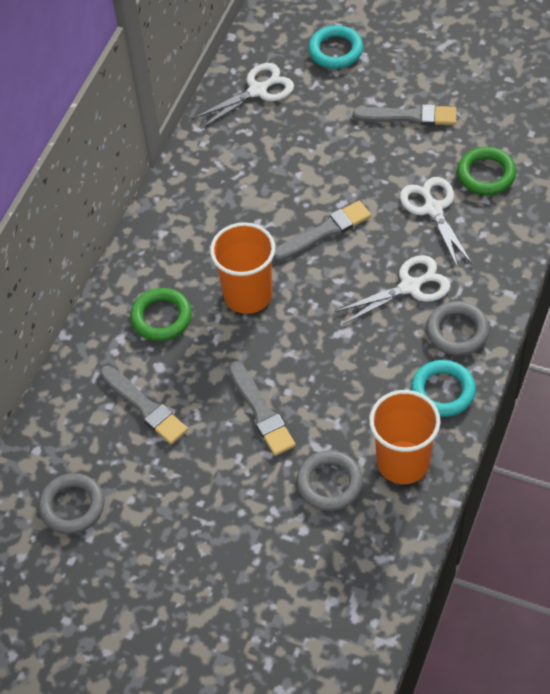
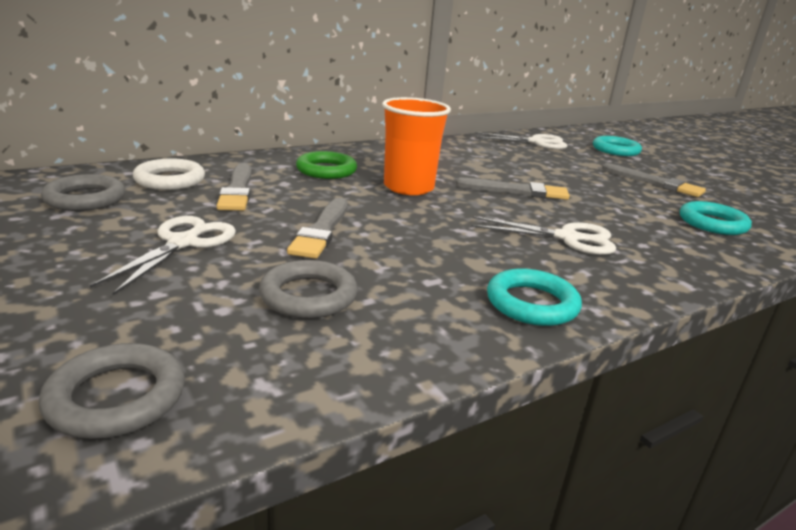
camera: 30 degrees right, 30 degrees down
(81, 434) = (170, 180): none -> white ring
(403, 462) = (414, 325): orange cup -> none
(433, 209) = (636, 218): white scissors -> white scissors (183, 243)
(457, 331) = (594, 278): grey ring -> grey ring (116, 397)
(486, 174) = (712, 223): green ring -> turquoise ring

